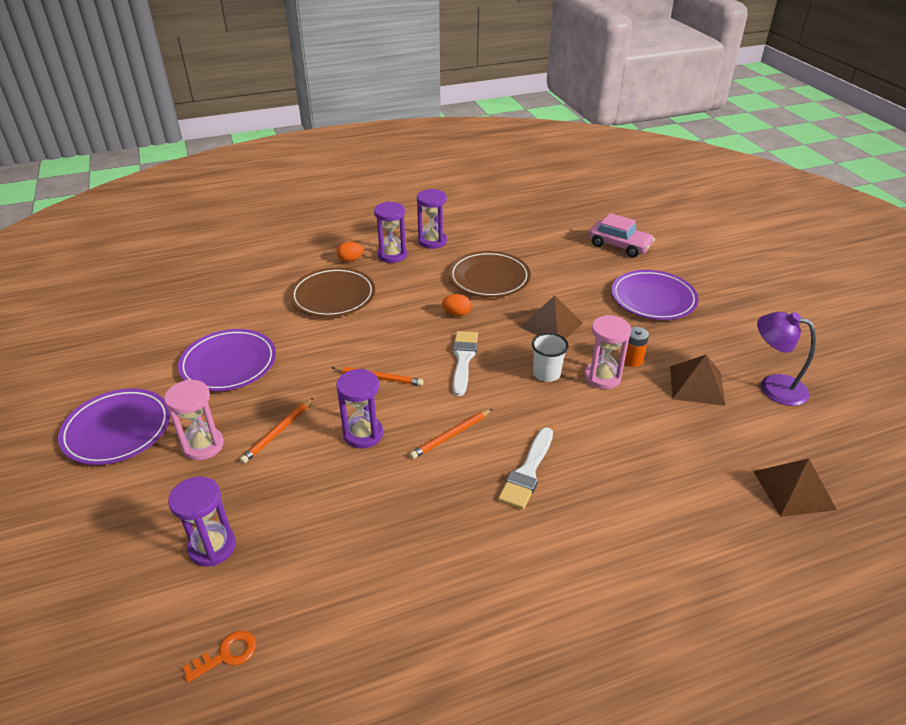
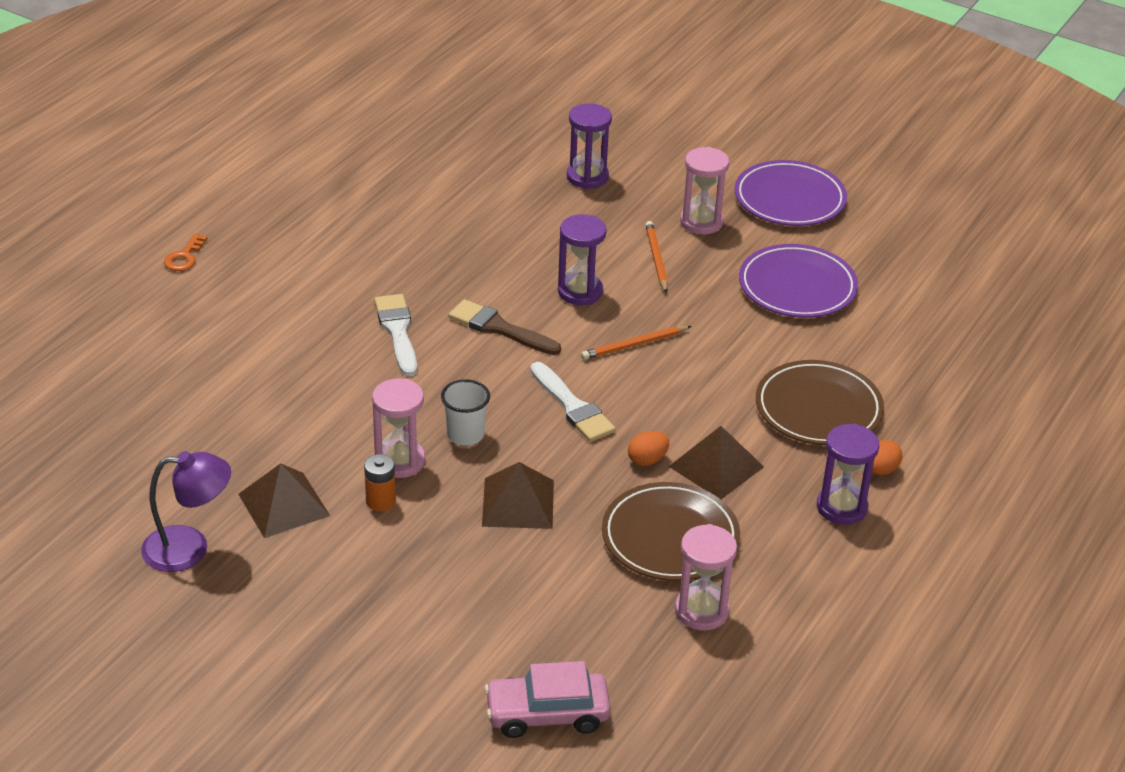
camera: 140 degrees right, 0 degrees up
(227, 655) = (496, 143): orange key -> orange key (184, 257)
(432, 241) = (824, 563): purple hourglass -> none
(451, 435) = (499, 328): orange pencil -> brown brush
(510, 249) = (701, 611): none -> pink hourglass
(653, 299) = (418, 619): purple plate -> none
(794, 490) = (130, 431): brown pyramid -> brown pyramid (716, 466)

